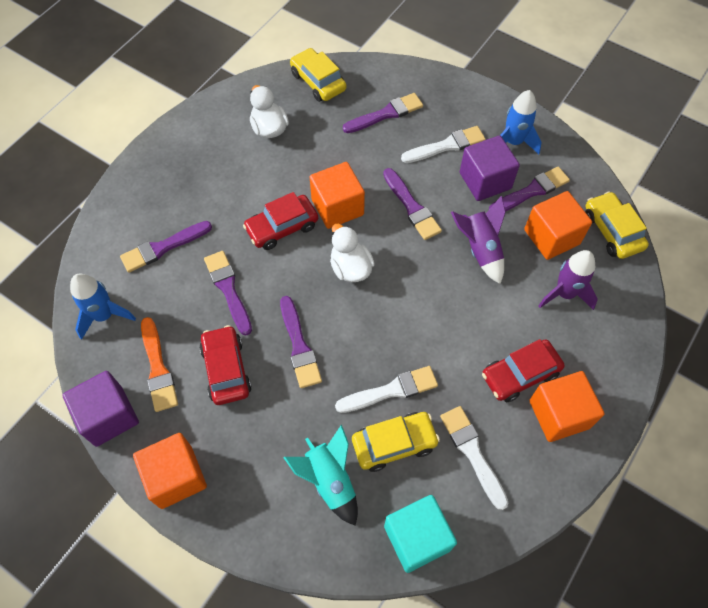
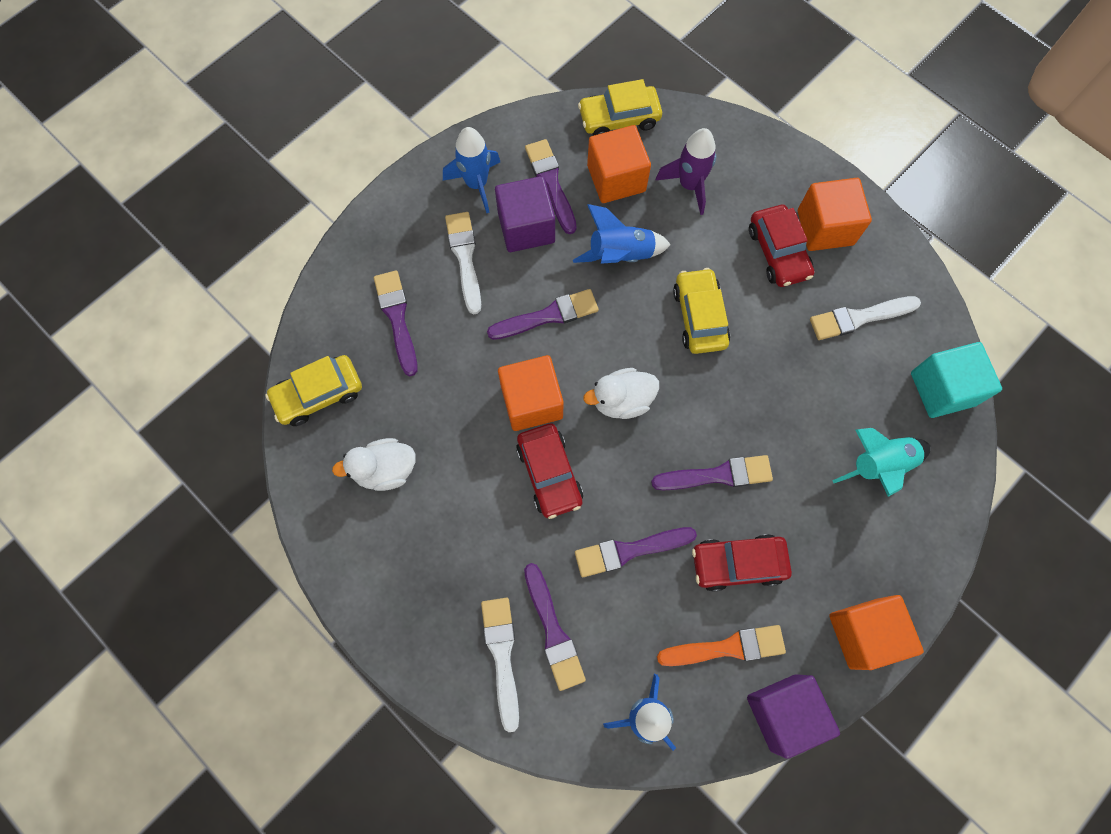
camera: 80 degrees left, 10 degrees up
(391, 390) = (783, 384): white brush -> white brush (502, 656)
(394, 444) = (843, 392): yellow car -> yellow car (699, 316)
(480, 249) = (620, 255): purple rocket -> blue rocket

